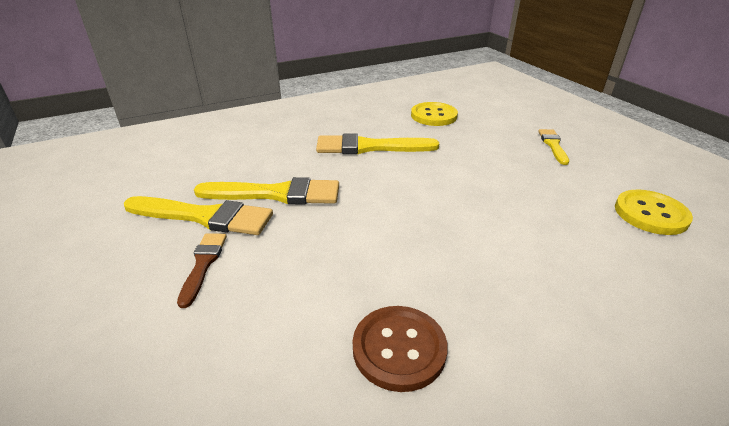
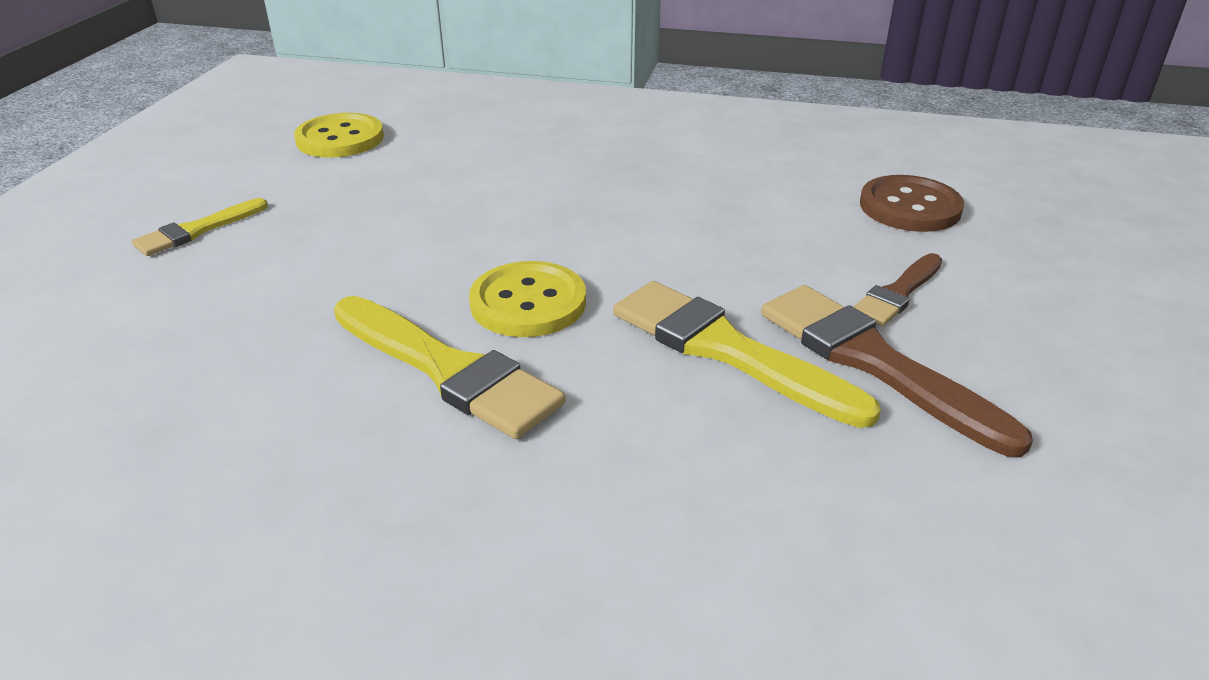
camera: 140 degrees left, 0 degrees up
(205, 217) = (873, 362): yellow brush -> brown brush
(399, 349) = (740, 164): brown button -> brown button (910, 207)
(433, 116) = (181, 387): yellow button -> yellow button (528, 303)

